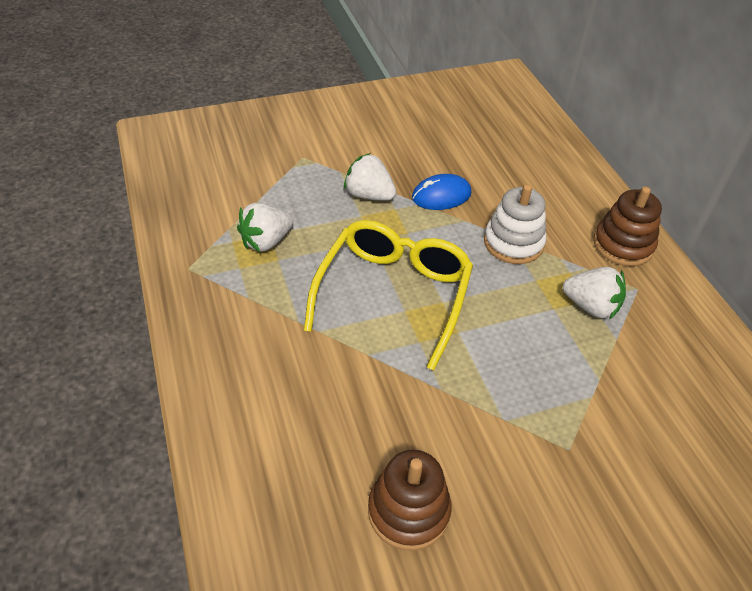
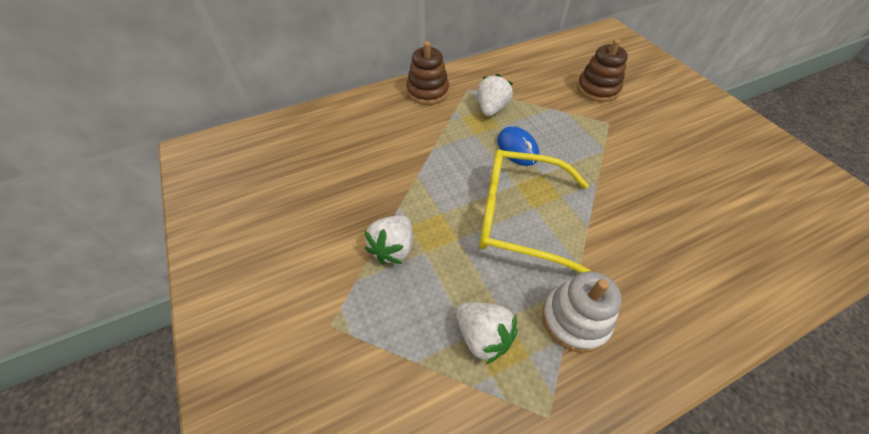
camera: 95 degrees left, 5 degrees up
(408, 511) = (698, 192): brown stacking toy -> brown stacking toy (597, 89)
(441, 196) = (387, 192): blue mouse -> blue mouse (517, 148)
(513, 243) = (438, 145): white stacking toy -> white stacking toy (575, 319)

